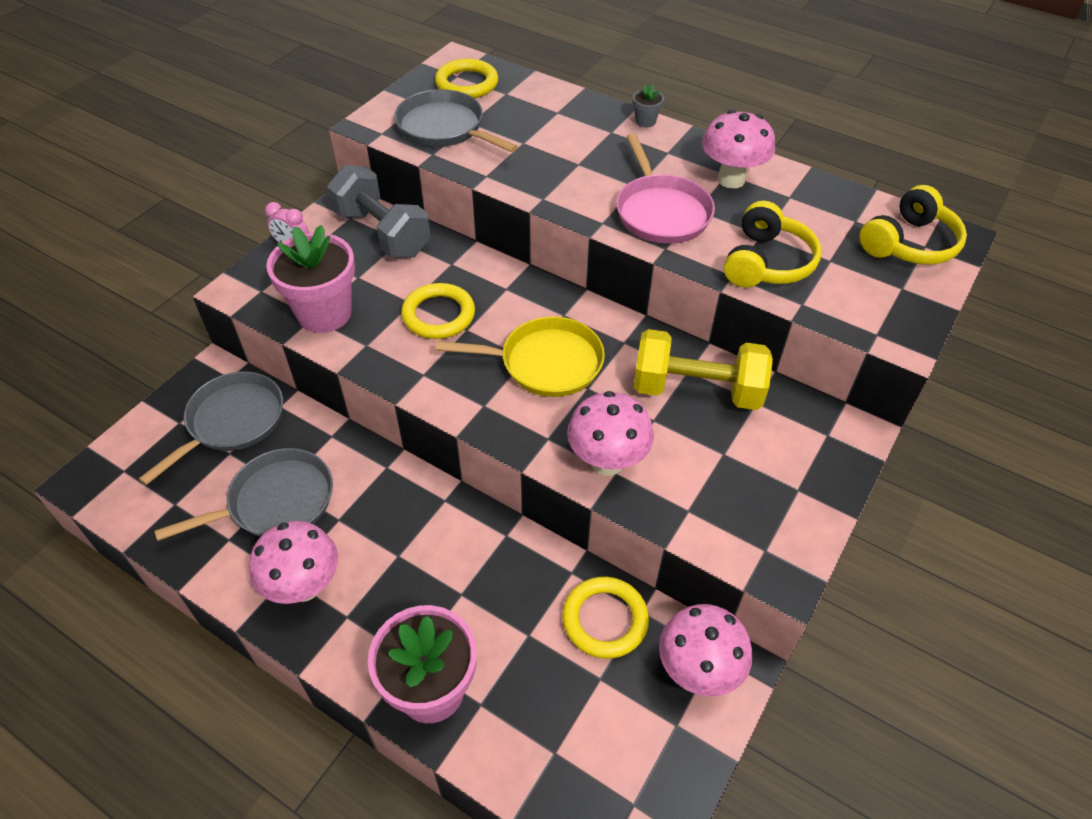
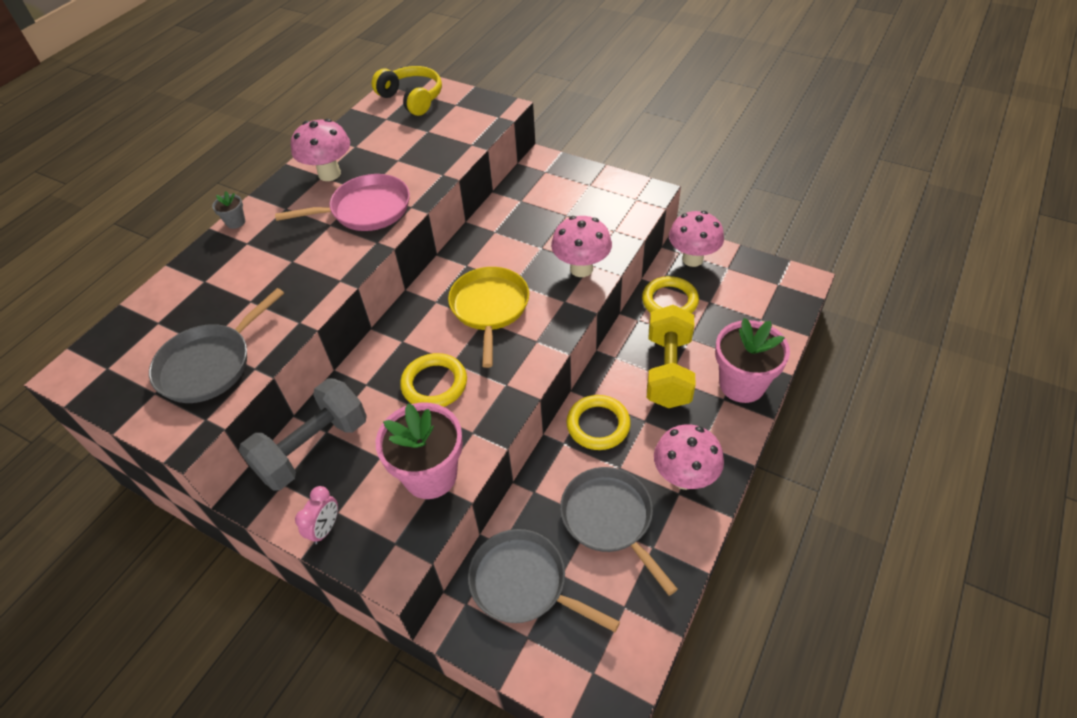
camera: 90 degrees left, 0 degrees up
(467, 84) = (127, 357): yellow ring -> yellow ring (598, 425)
(696, 390) = (512, 227): yellow dumbbell -> yellow dumbbell (668, 371)
(766, 262) = (429, 158): yellow headphones -> none

